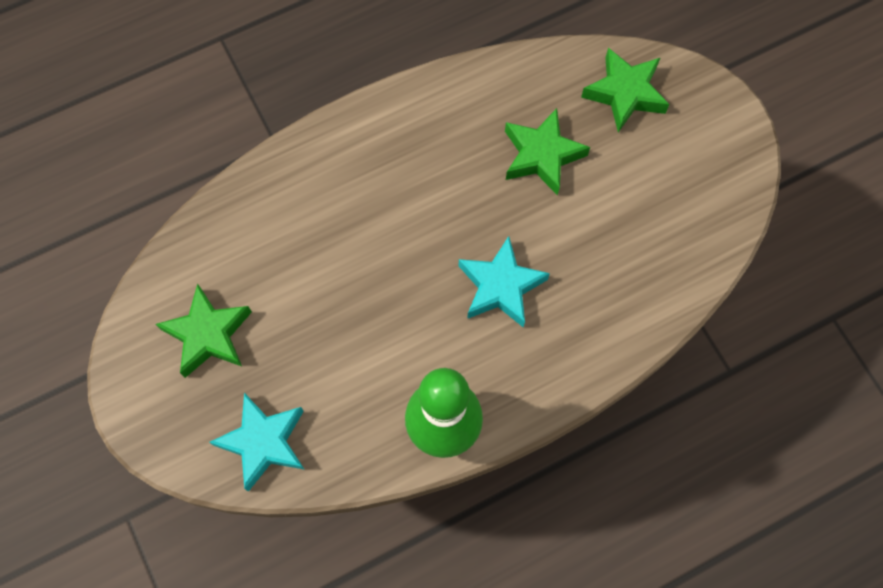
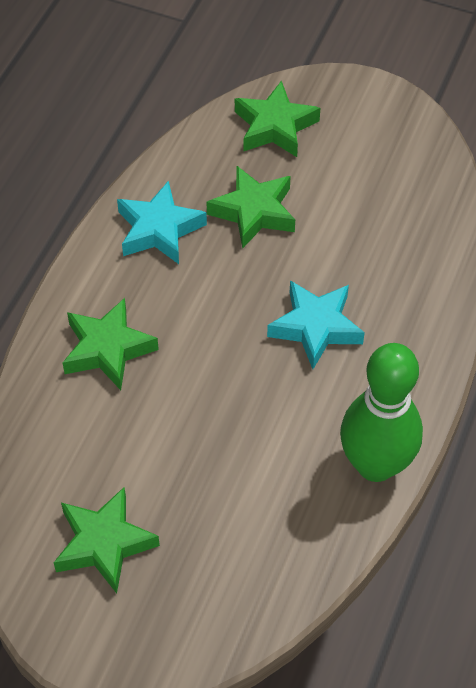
camera: 40 degrees left, 15 degrees down
(263, 442) = (237, 590): turquoise star -> turquoise star (159, 229)
(338, 188) = (108, 349): none -> green star

